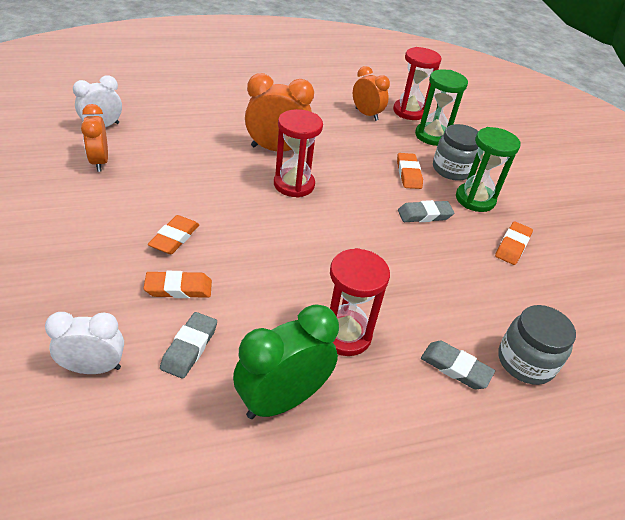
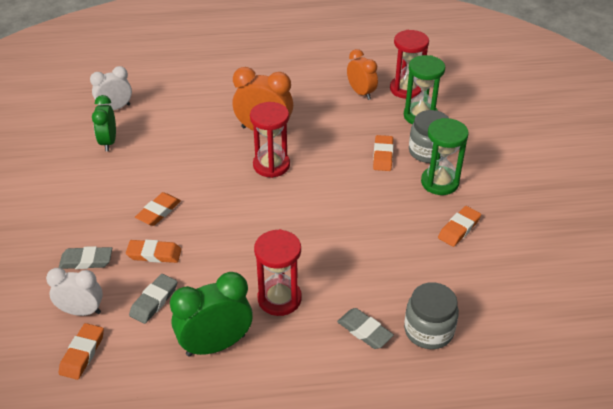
camera: 15 degrees right, 0 degrees up
(99, 162) = (108, 142): orange clock -> green clock
(103, 428) = (82, 353): none -> orange eraser
(424, 215) = (384, 197): grey eraser -> grey eraser (86, 261)

